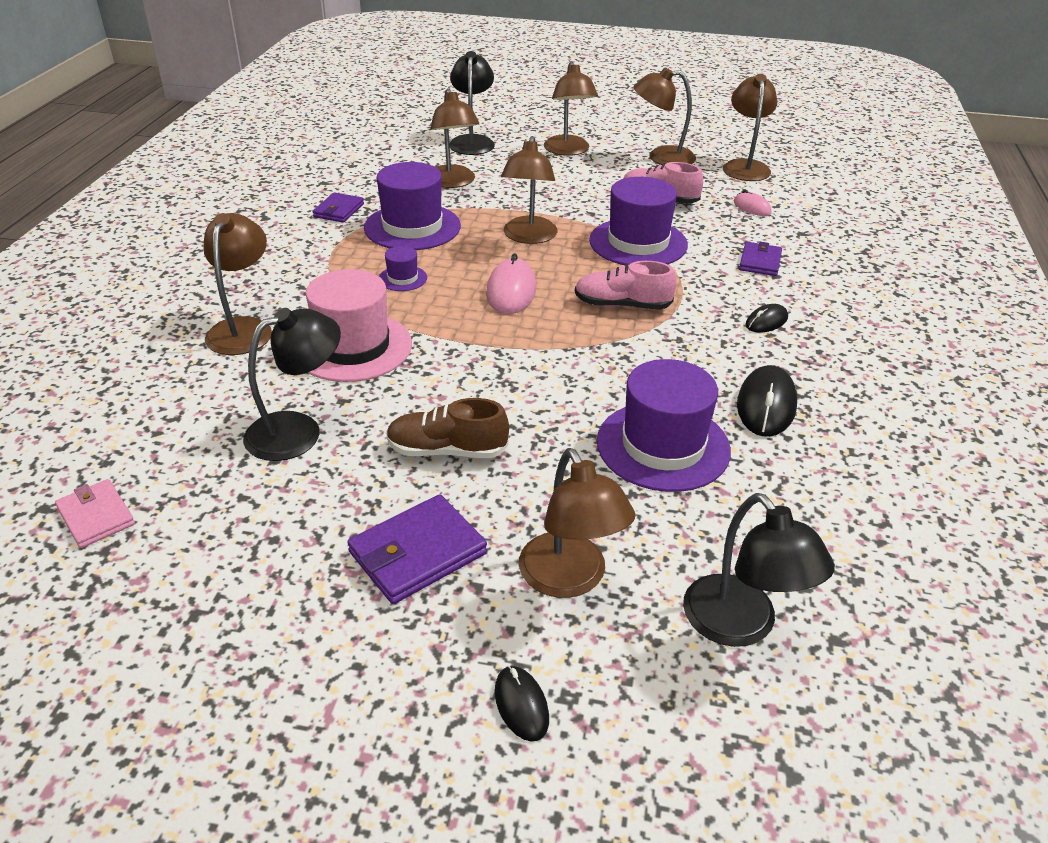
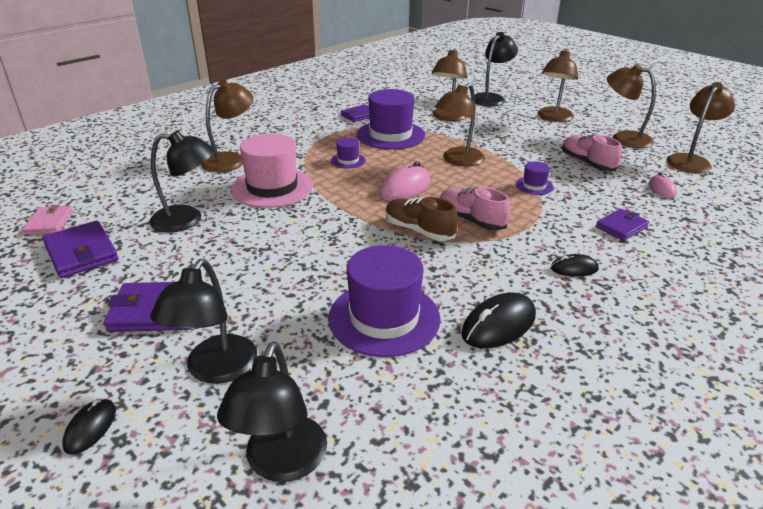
camera: 35 degrees right, 5 degrees down
(211, 533) = (81, 253): none -> purple wallet
(447, 450) = (247, 262): brown shoe -> brown shoe (419, 230)
(570, 579) = (215, 370): brown lamp -> black lamp
(638, 243) = (534, 186): purple hat -> purple hat, size x0.46

